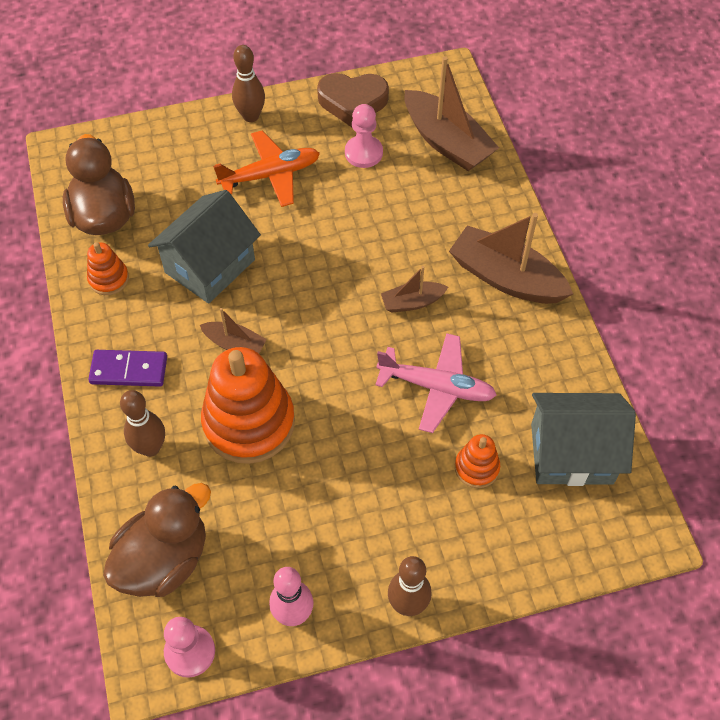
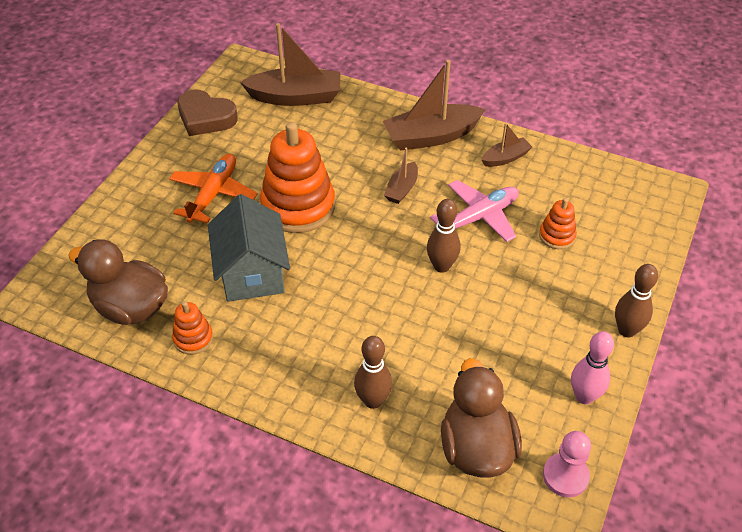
camera: 50 degrees left, 10 degrees down
(129, 370) = (290, 374): purple domino -> none
(235, 344) = (335, 299): brown boat -> brown boat (505, 158)
(249, 422) = (409, 330): orange stacking toy -> orange stacking toy (298, 206)
(251, 116) = (148, 173): brown bowling pin -> brown bowling pin (441, 266)
(352, 102) = (205, 118): brown heart -> brown heart turned 75 degrees clockwise
(363, 153) = (255, 138): pink pawn -> none
(571, 453) = (586, 188): grey house -> none

